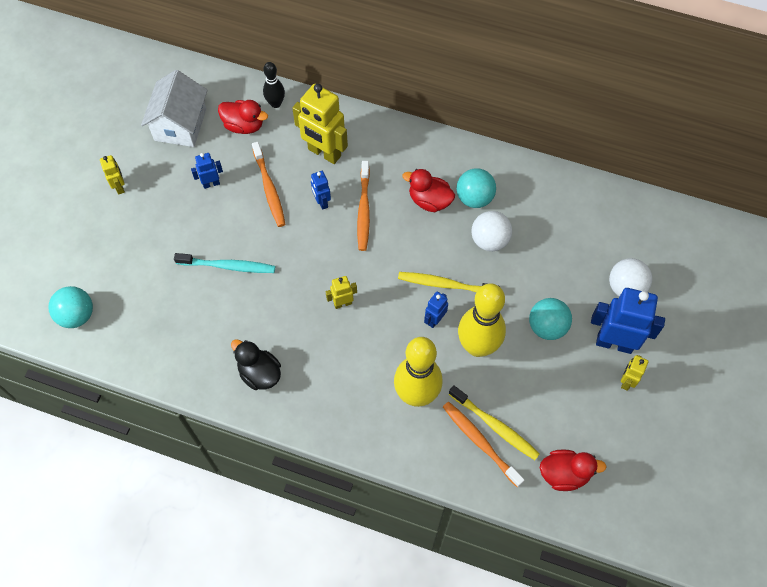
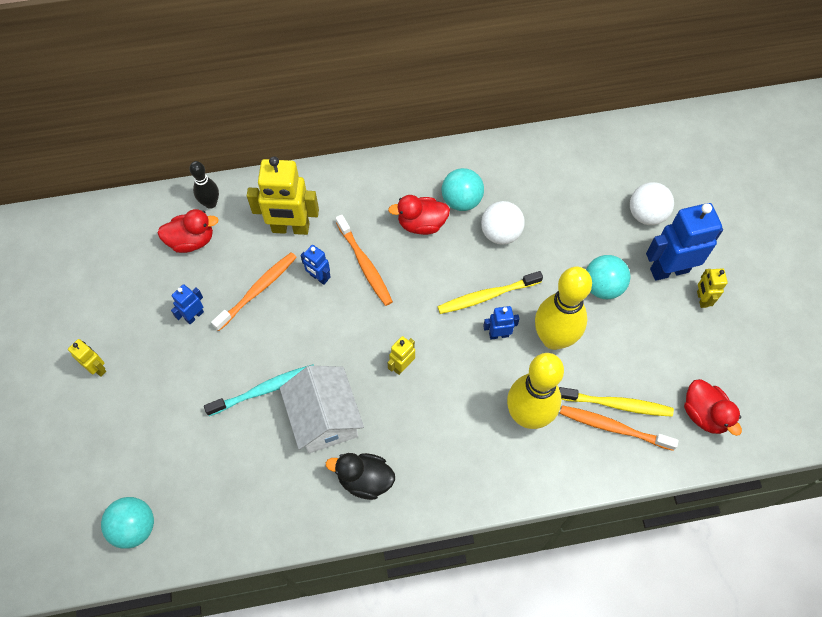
camera: 30 degrees left, 0 degrees up
(180, 124) = (123, 272): white house -> white house (324, 418)
(269, 188) = (257, 290): orange toothbrush -> orange toothbrush turned 90 degrees counterclockwise
(435, 319) = (498, 334): blue robot -> blue robot turned 75 degrees clockwise
(564, 474) = (704, 414): red duck -> red duck turned 90 degrees clockwise

